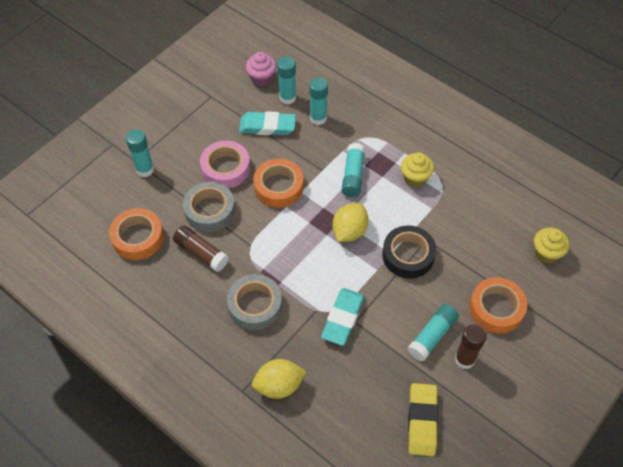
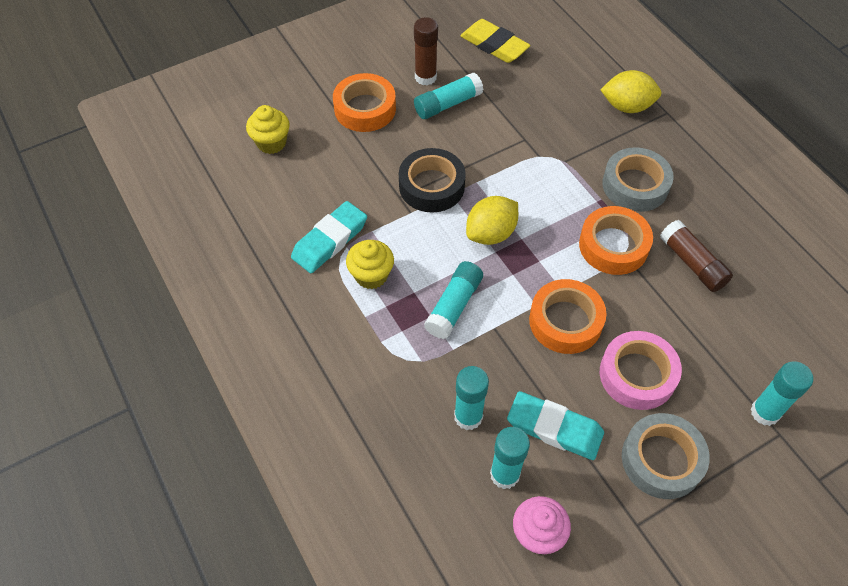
camera: 160 degrees left, 0 degrees up
(138, 238) = (778, 308): orange tape -> orange tape (613, 246)
(209, 210) = (672, 317): grey tape -> grey tape (661, 459)
(343, 318) = (537, 145): turquoise eraser -> turquoise eraser (329, 240)
(422, 421) = (494, 45): yellow eraser -> yellow eraser turned 75 degrees counterclockwise

